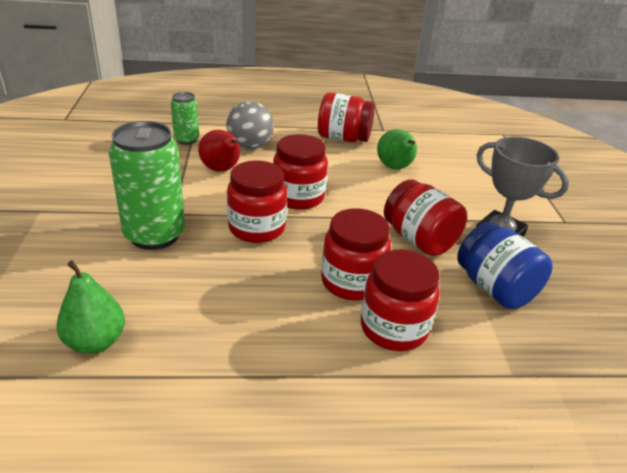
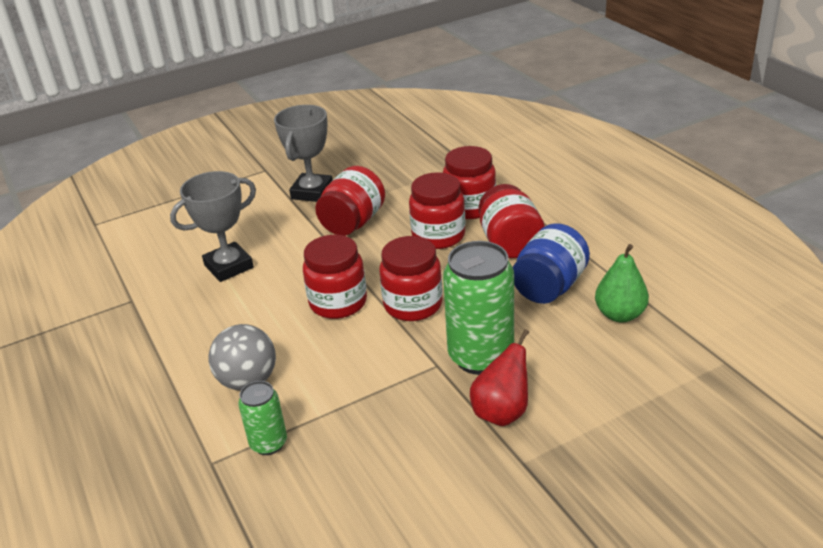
camera: 110 degrees left, 0 degrees up
(222, 170) = (324, 375): red pear -> red pear (502, 412)
(343, 138) = (176, 320): red jar -> red jar (510, 243)
(395, 168) = (229, 266): green pear -> grey trophy
(495, 288) = (387, 182): blue jar -> blue jar (549, 287)

